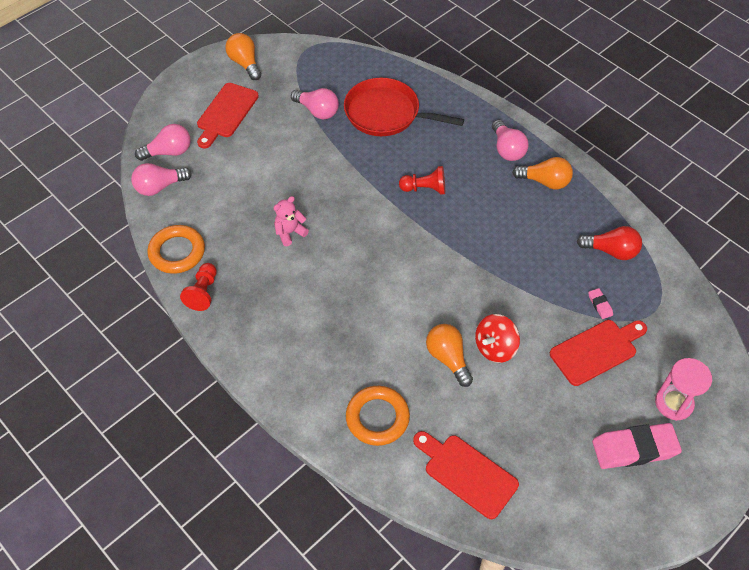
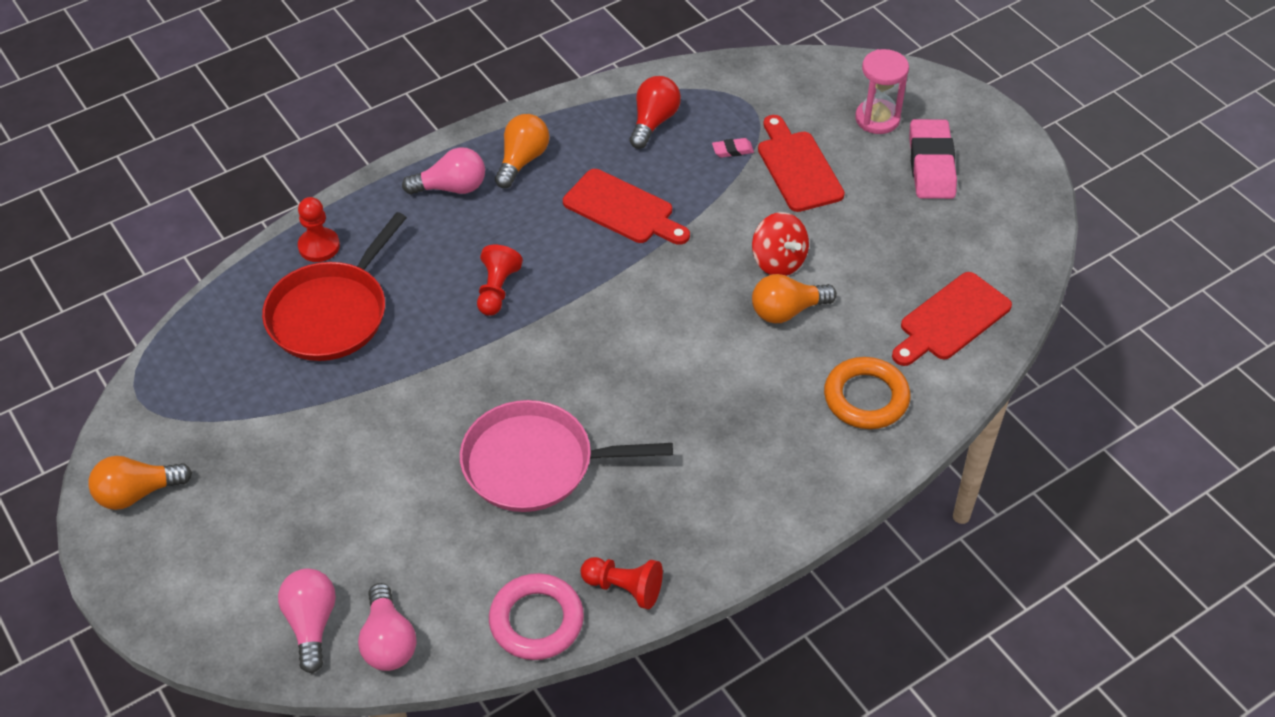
camera: 80 degrees left, 5 degrees down
(177, 252) = (536, 621): orange ring -> pink ring
(226, 113) = (249, 530): red cutting board -> red cutting board (622, 209)
(290, 232) = (535, 463): pink teddy bear -> pink pan
(317, 111) = (293, 401): pink light bulb -> none
(437, 96) = (319, 246): none -> red pawn

